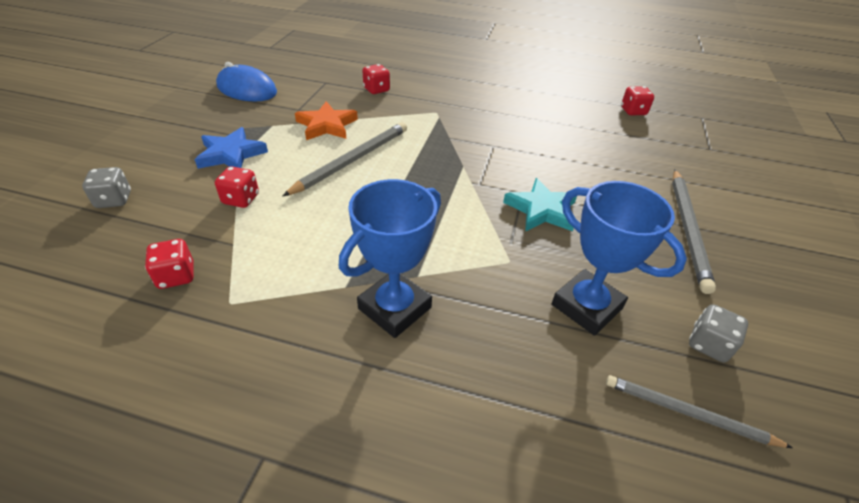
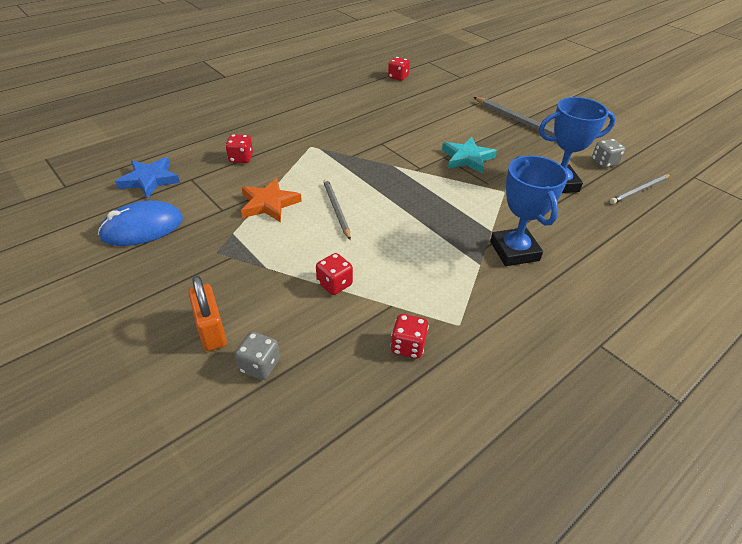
camera: 55 degrees left, 0 degrees up
(146, 162) = (211, 330): none -> orange padlock
(231, 154) = (257, 271): blue star -> blue star (150, 180)
(352, 160) = (336, 210): grey pencil -> grey pencil, size x0.65

